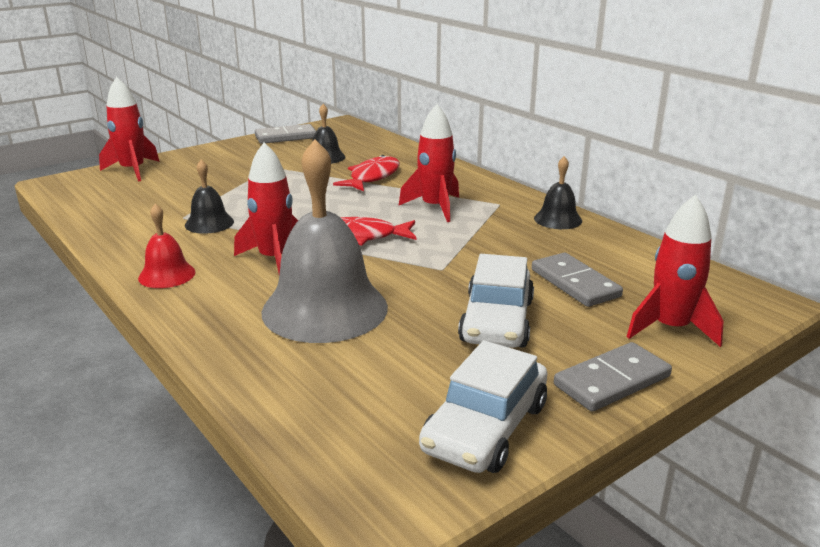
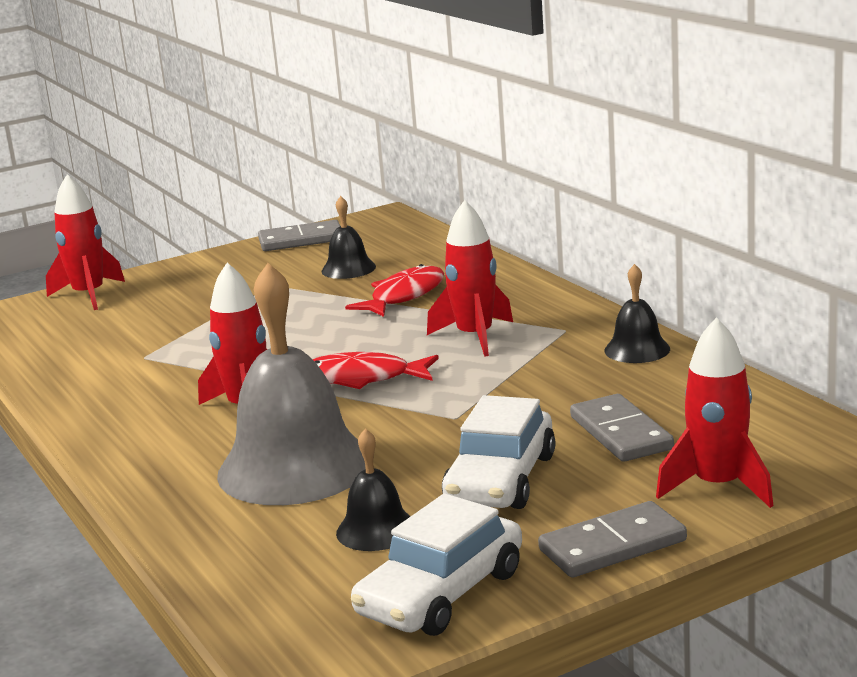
camera: 10 degrees right, 5 degrees down
(167, 275) = (114, 429): red bell -> none
(209, 223) = (175, 364): black bell -> black bell (376, 530)

